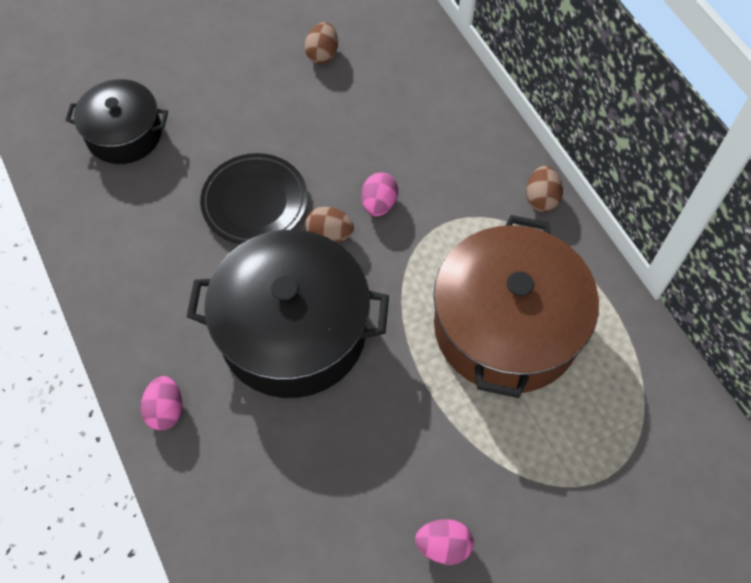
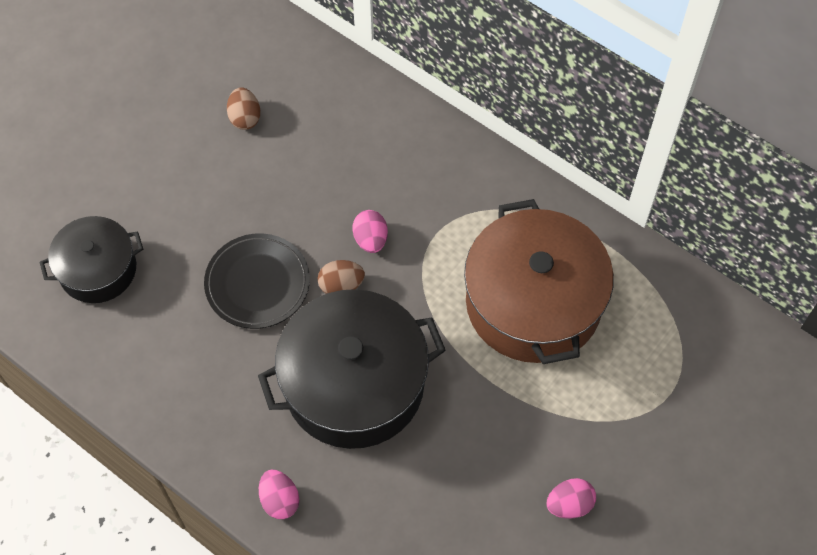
camera: 25 degrees left, 0 degrees up
(541, 198) = (509, 177): brown egg -> none

